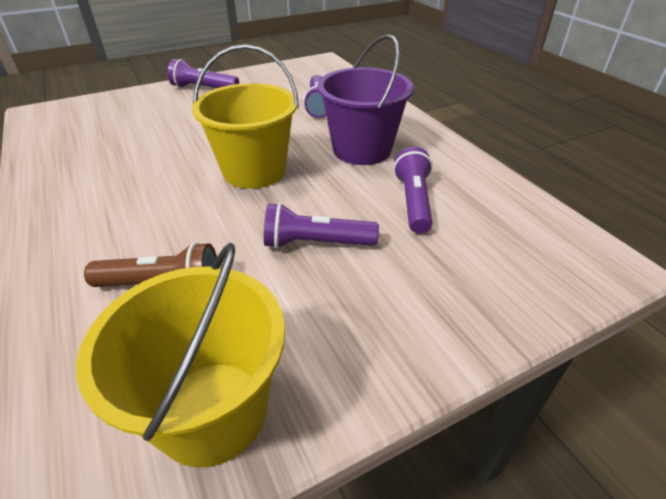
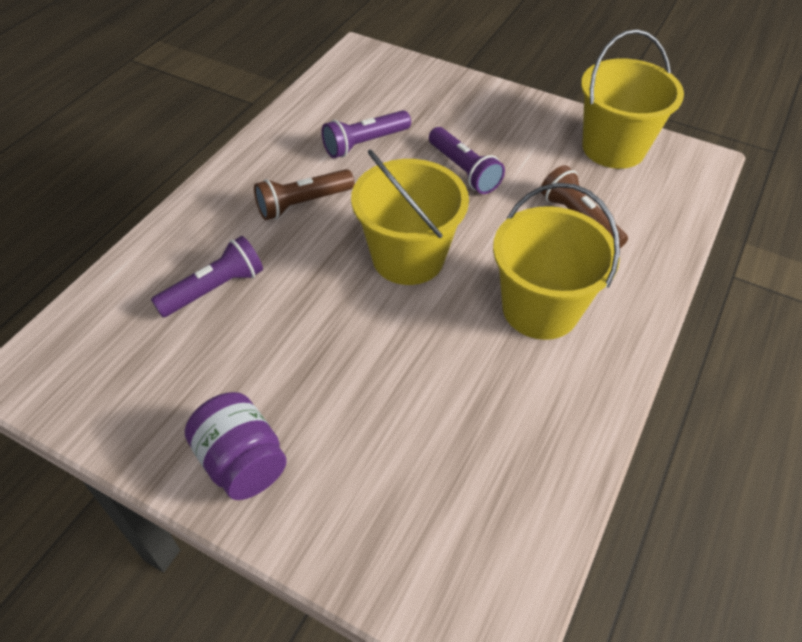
camera: 125 degrees left, 10 degrees up
(127, 205) = (540, 309): none -> yellow bucket
(203, 88) = (242, 462): purple flashlight -> purple jar
(362, 149) = (303, 204): purple bucket -> brown flashlight

